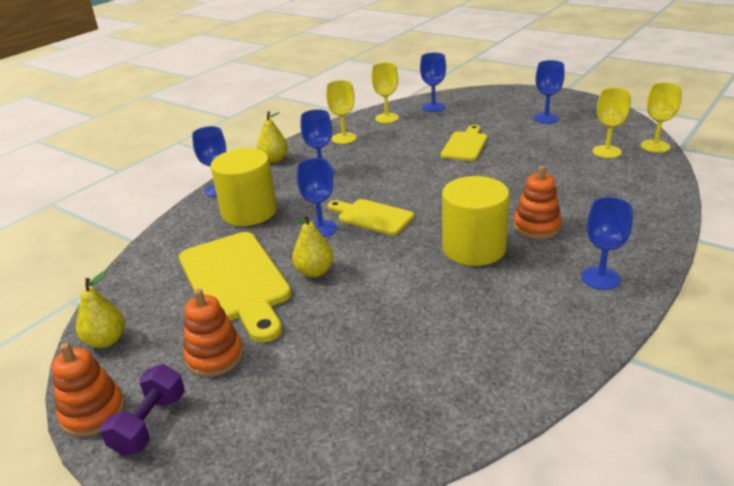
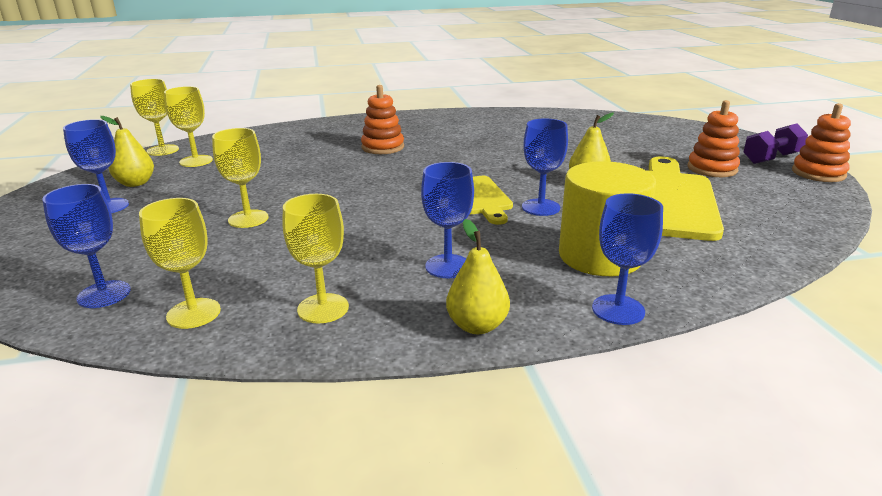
camera: 140 degrees left, 5 degrees down
(106, 340) = (814, 204): yellow pear -> yellow pear (136, 183)
(465, 145) = (248, 219): yellow cutting board -> yellow goblet
(474, 248) = (448, 153): yellow cylinder -> none
(600, 278) = (416, 122): blue goblet -> none

